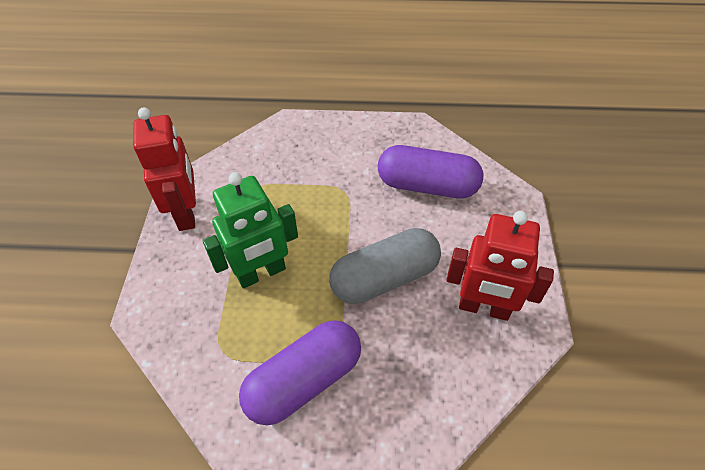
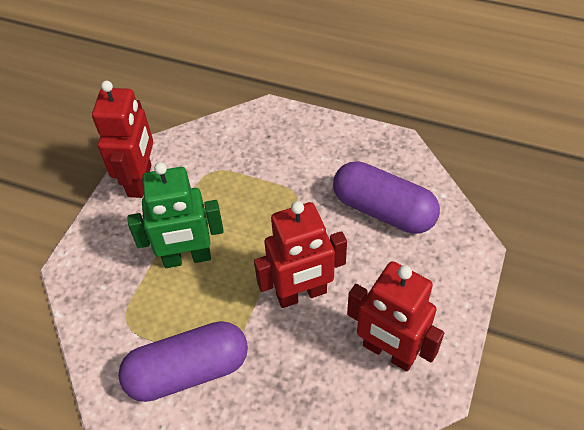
camera: 20 degrees right, 0 degrees up
(384, 278) = (301, 294): grey capsule -> red robot

